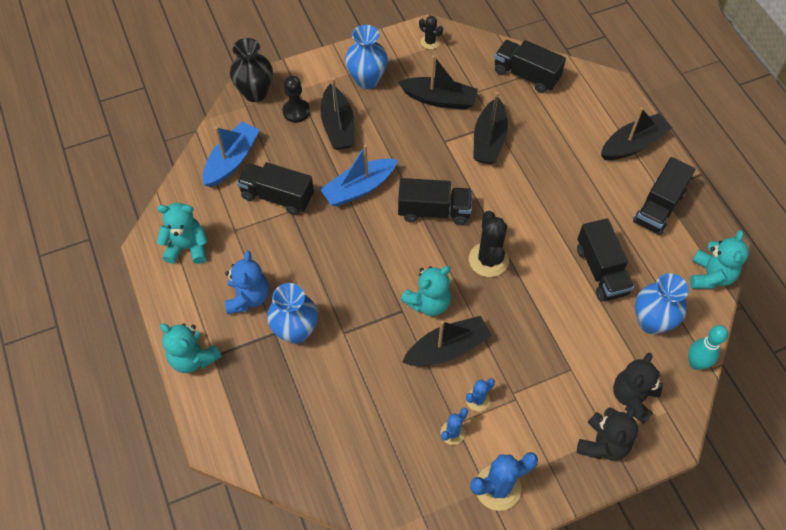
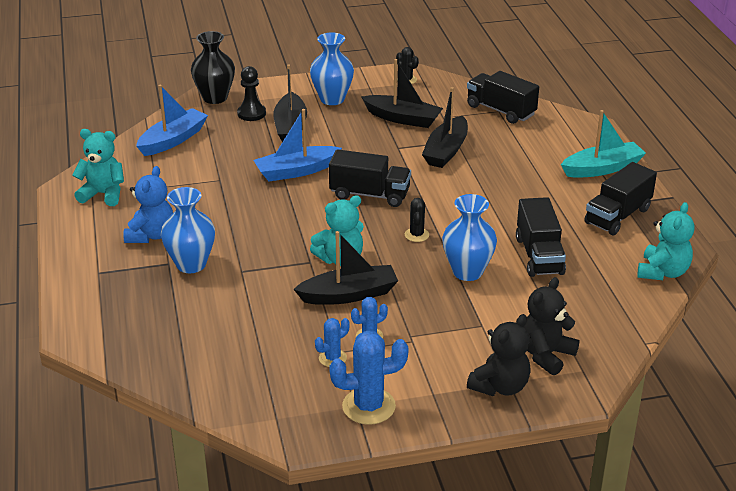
camera: 10 degrees right, 25 degrees down
(193, 358) = (76, 272): turquoise teddy bear -> none
(277, 196) = (209, 169): black truck -> none
(488, 260) = (416, 235): black cactus -> black cactus, size x0.55
(633, 144) = (602, 168): black boat -> turquoise boat
(651, 322) = (584, 299): blue vase -> blue vase (467, 272)
(695, 363) = (627, 336): turquoise bowling pin -> none

